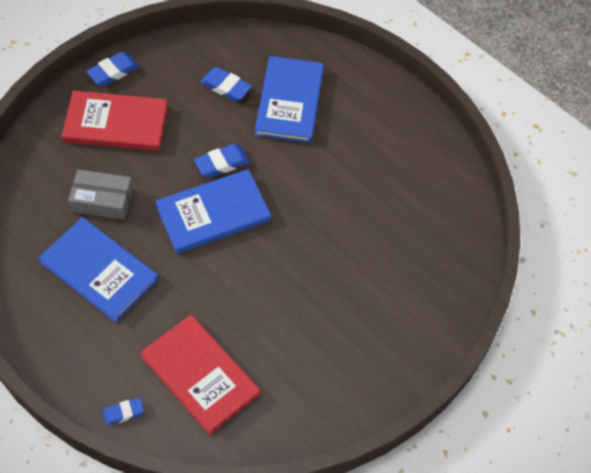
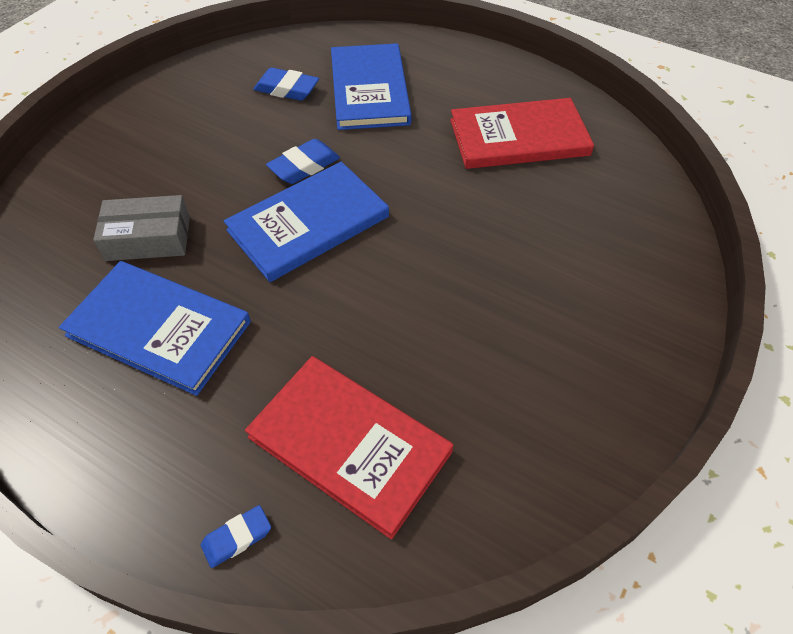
camera: 10 degrees left, 5 degrees down
(113, 72) = (140, 98): blue eraser -> none
(116, 123) = (153, 149): red book -> red book (519, 137)

